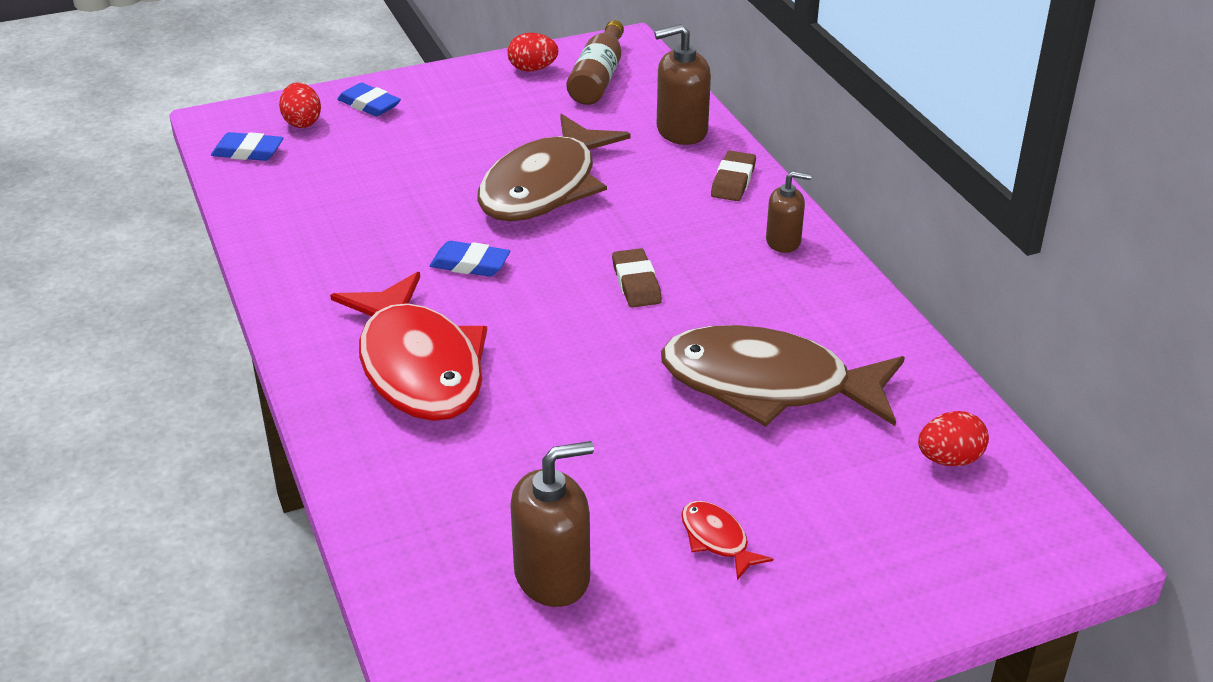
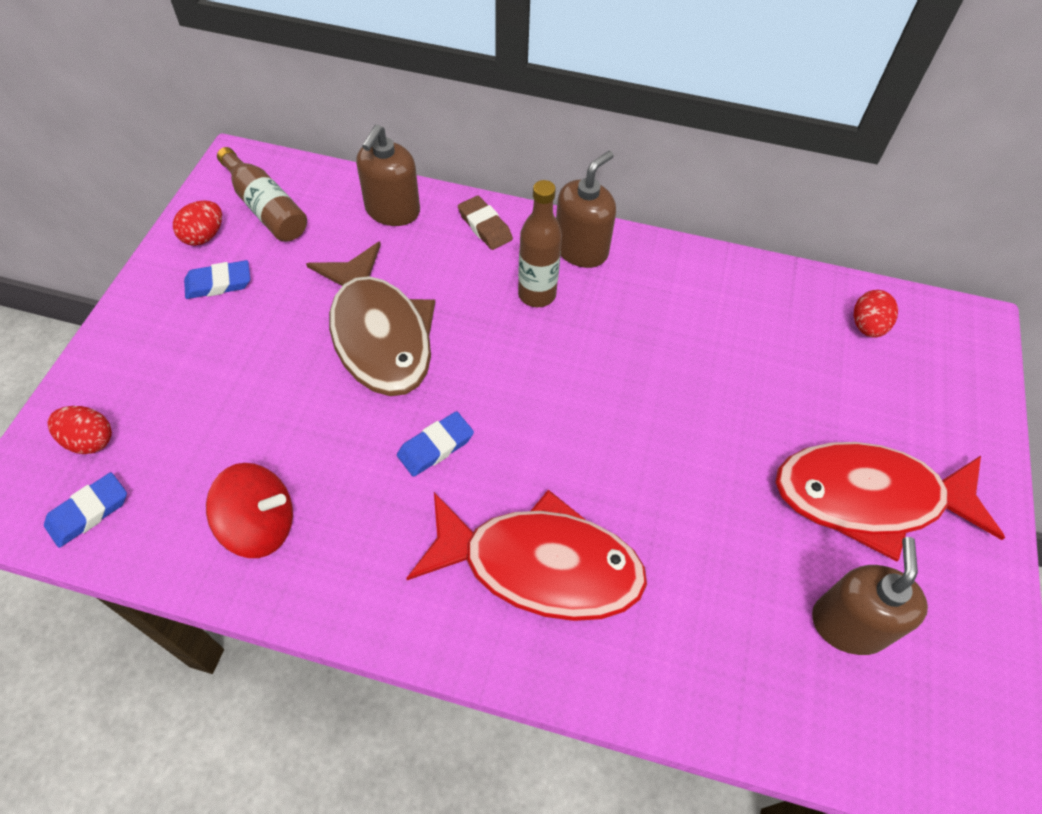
camera: 55 degrees left, 20 degrees up
(312, 222) = (260, 525): none -> red spinning top
(369, 104) = (122, 374): blue eraser -> blue eraser (218, 283)
(636, 283) = (555, 359): brown eraser -> none
(695, 241) = (537, 294): none -> brown bottle
(717, 539) = (868, 498): red fish -> red fish, size x2.49
(768, 385) = (730, 364): brown fish -> none
(783, 241) = (581, 249): brown soap dispenser -> brown soap dispenser, size x1.59

